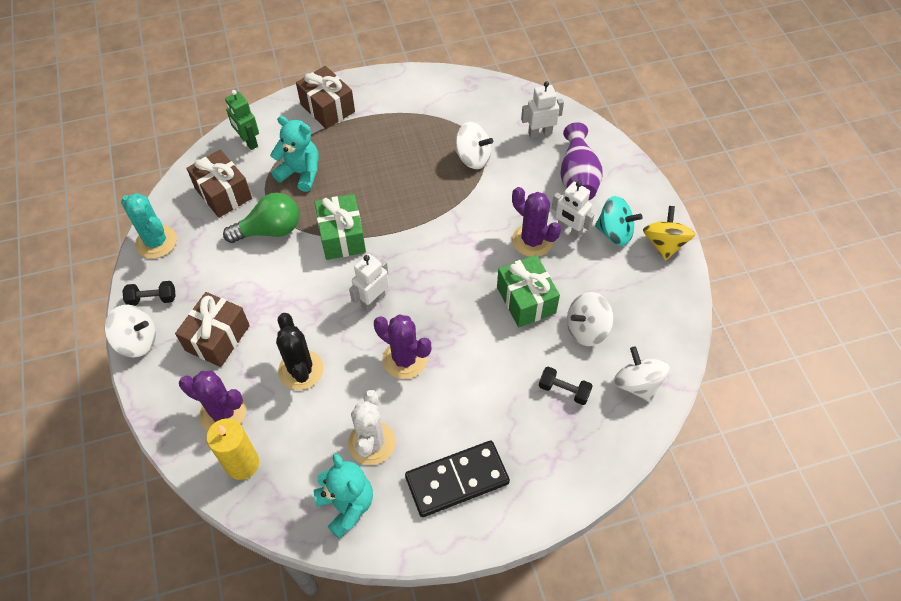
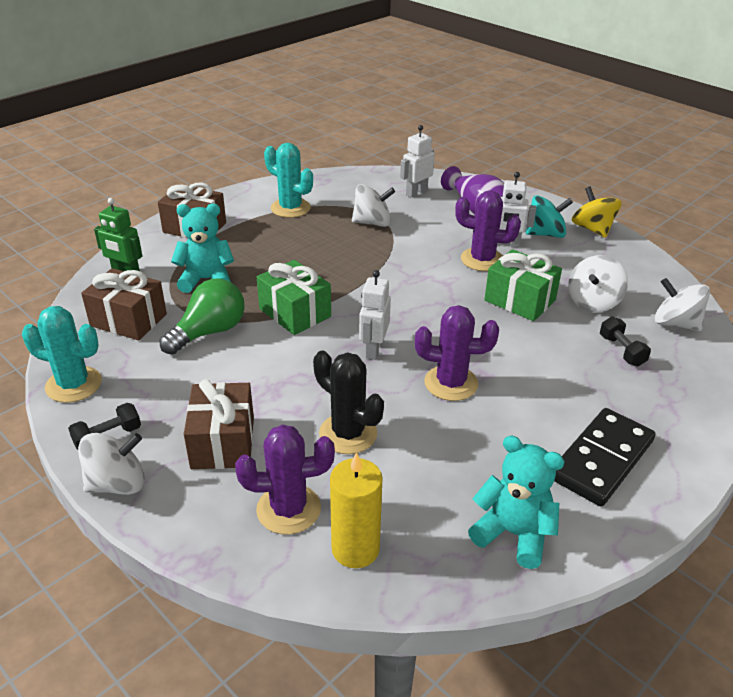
camera: 30 degrees left, 20 degrees down
(372, 443) = (485, 465): white cactus -> none
(417, 113) = (290, 208): none -> turquoise cactus
(564, 390) = (621, 351): black dumbbell -> black dumbbell turned 75 degrees clockwise

